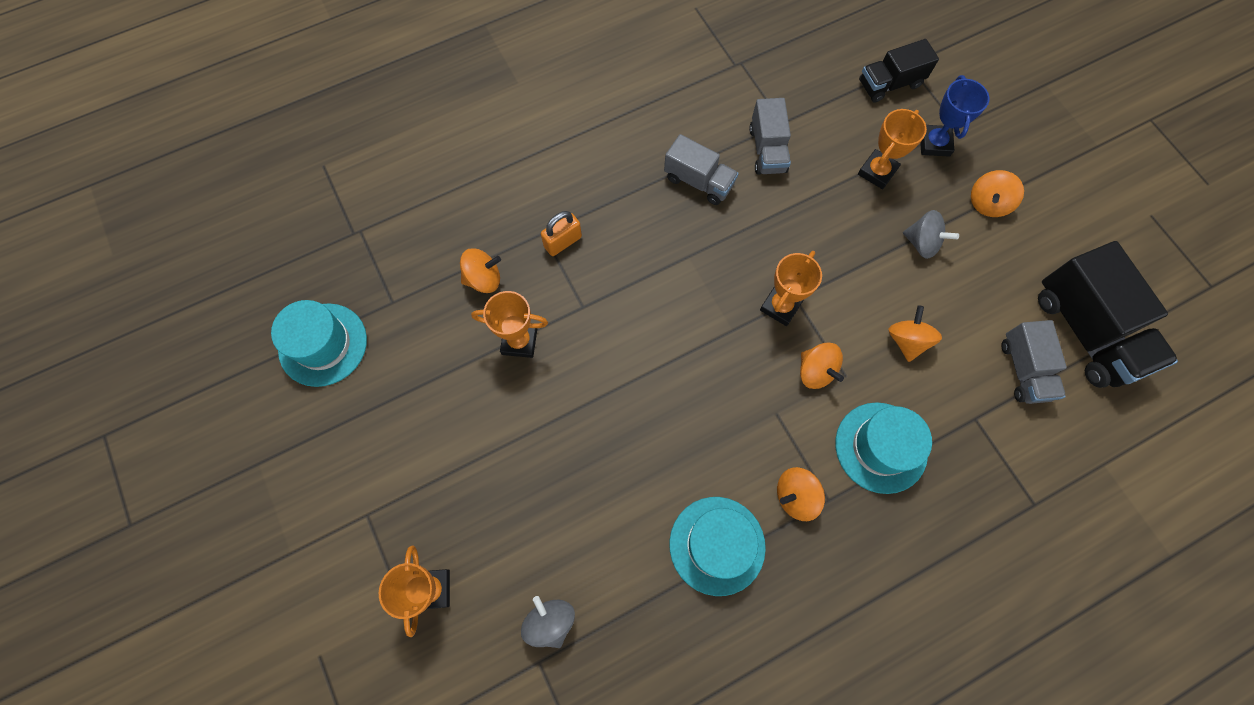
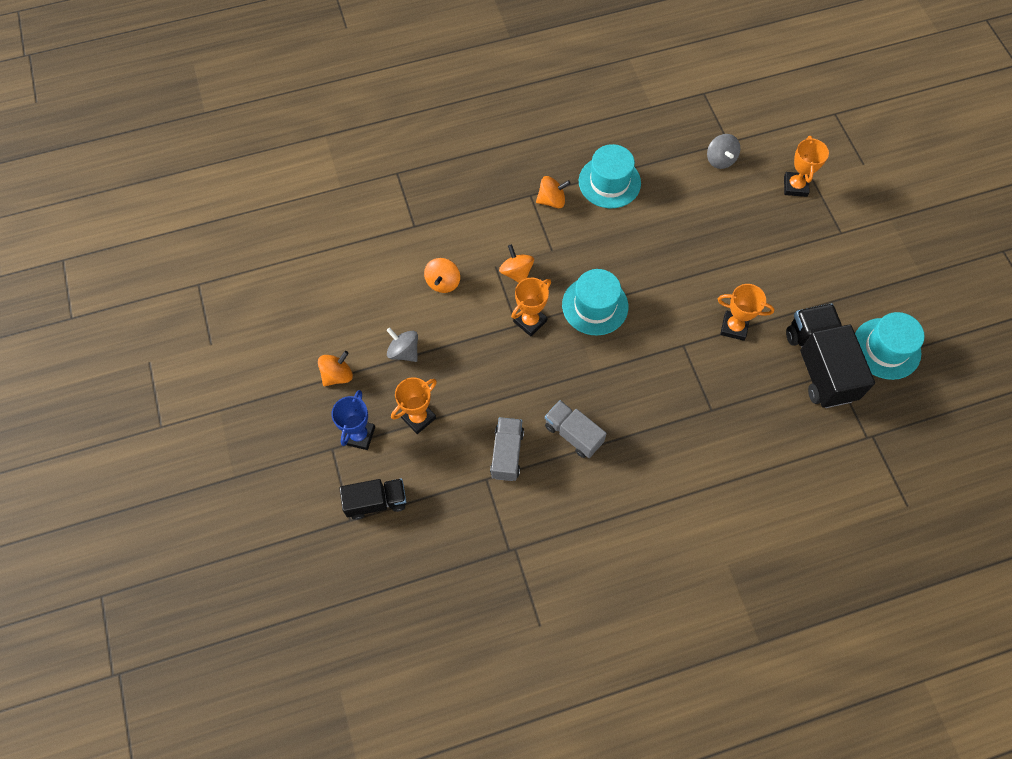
camera: 170 degrees left, 5 degrees down
(483, 279) = (761, 379): orange spinning top -> none
(562, 242) = (695, 399): orange padlock -> none
(881, 447) = (485, 219): turquoise hat -> turquoise hat (595, 305)
(1024, 370) = (366, 250): grey truck -> none
(1085, 330) = (309, 269): black truck -> black truck (819, 365)

